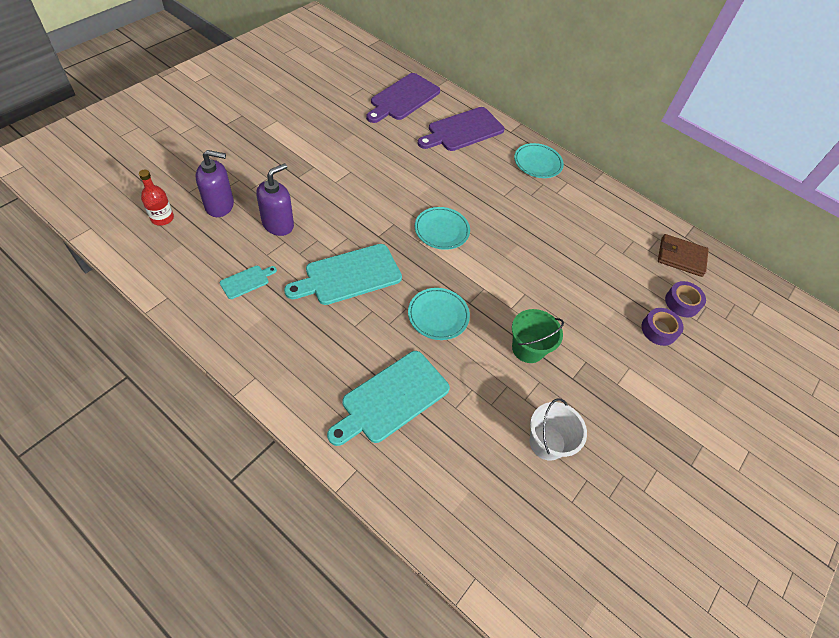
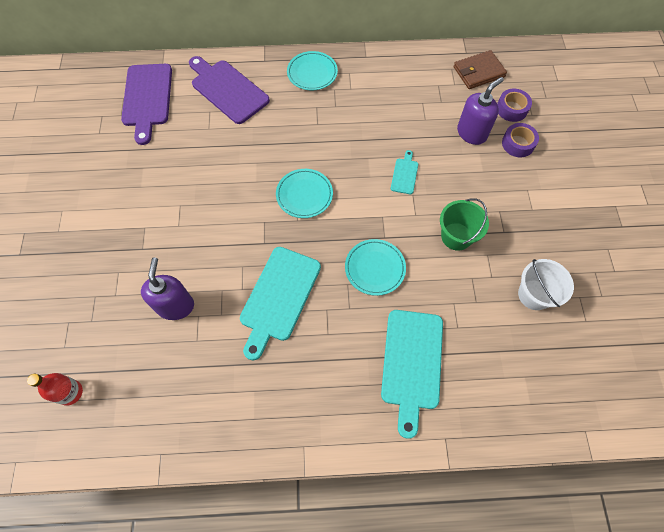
camera: 35 degrees left, 10 degrees up
(220, 205) = (107, 334): purple soap dispenser -> purple soap dispenser (472, 133)
(246, 281) = (207, 378): turquoise cutting board -> turquoise cutting board (404, 174)
(463, 130) = (227, 90): purple cutting board -> purple cutting board turned 120 degrees clockwise

